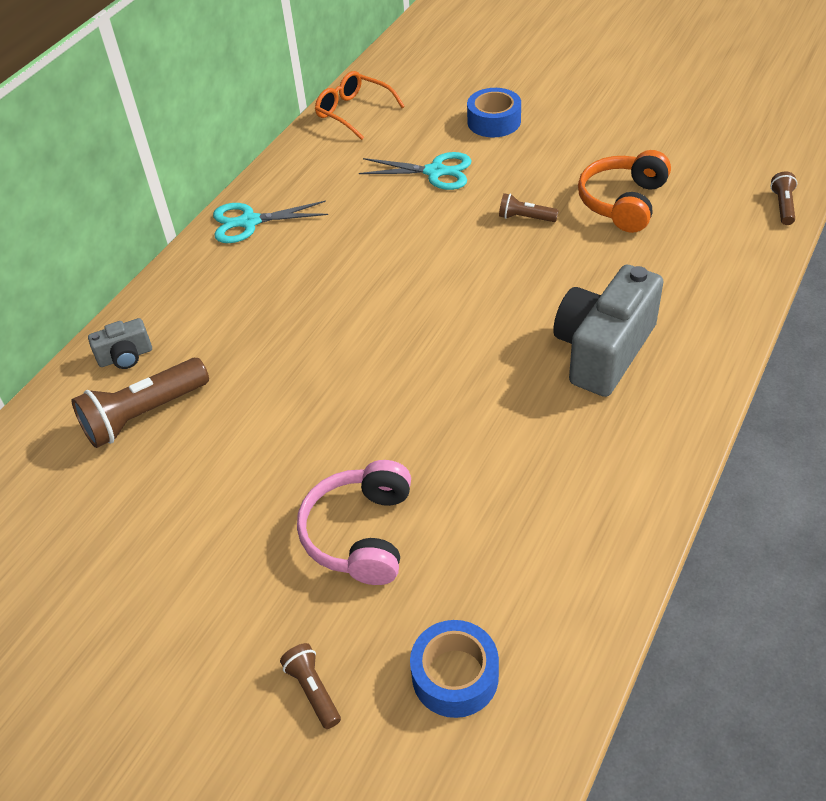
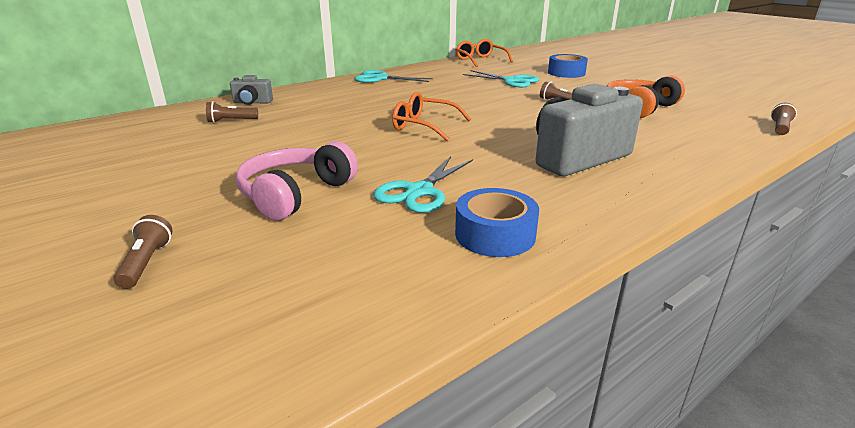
camera: 20 degrees right, 20 degrees down
(144, 415) = (231, 121): brown flashlight -> brown flashlight, size x0.51
(400, 339) = (424, 126): none -> orange glasses
(455, 676) = (269, 293): blue tape -> blue tape (495, 234)
(482, 478) = (419, 191): none -> turquoise scissors

